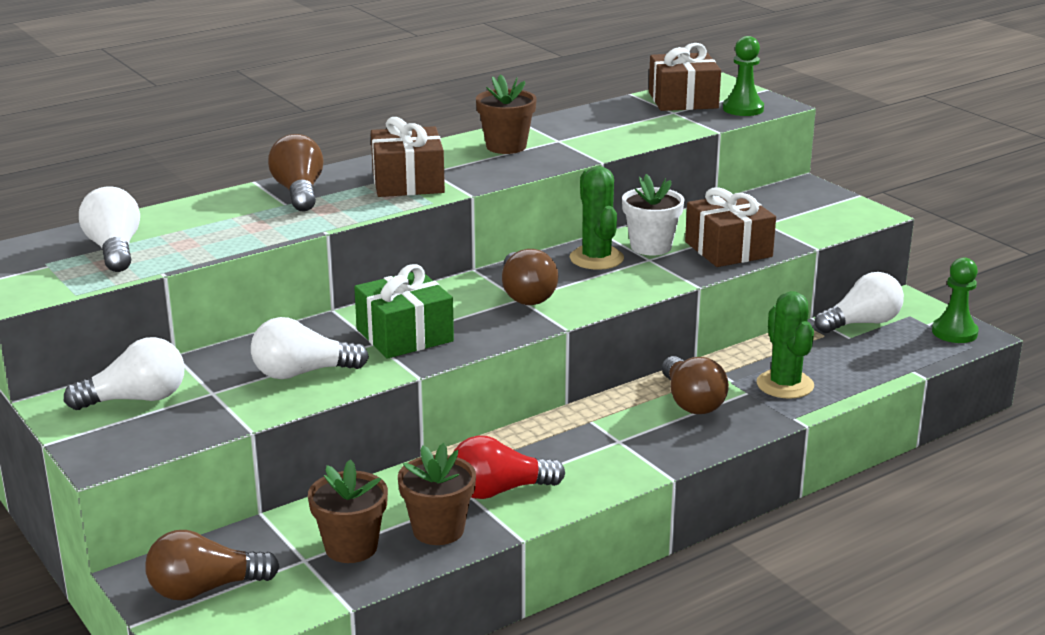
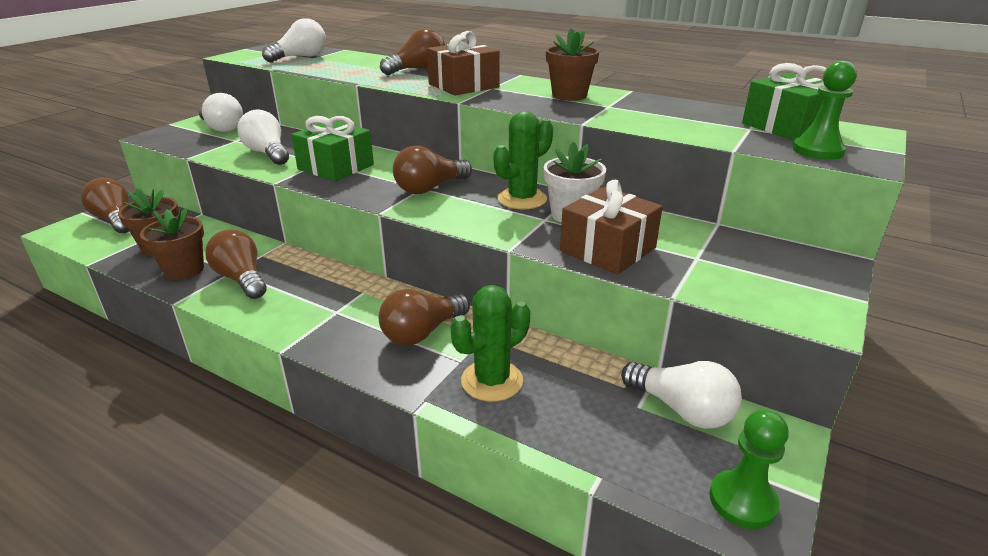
camera: 65 degrees right, 5 degrees up
(499, 491) = (242, 279): red light bulb -> brown light bulb
(683, 100) = (787, 127): brown gift -> green gift

